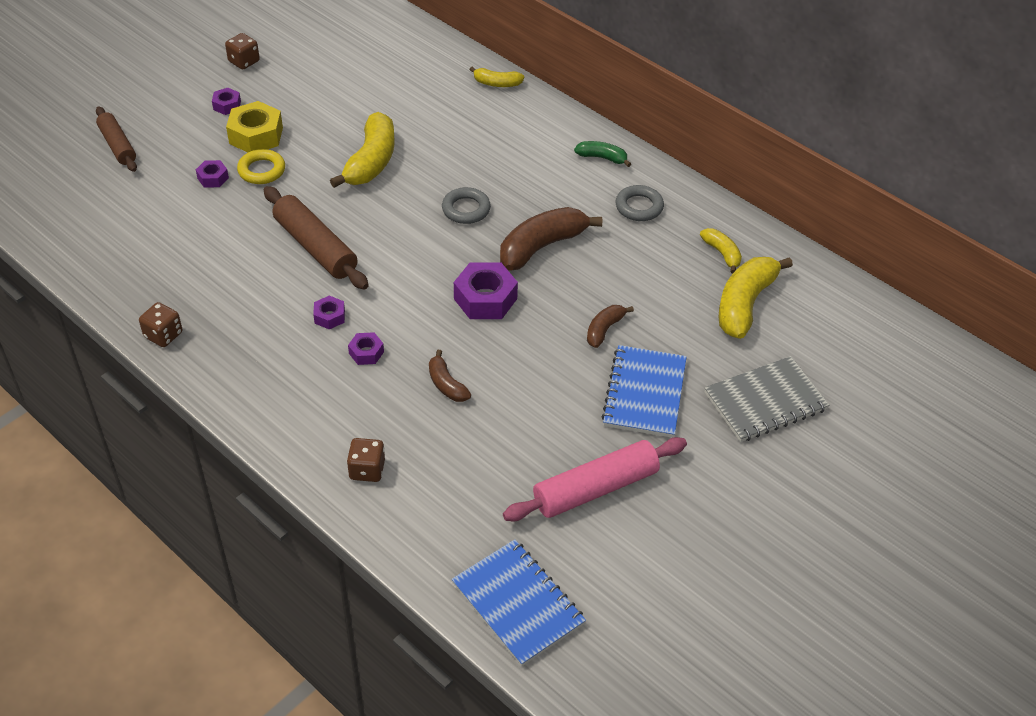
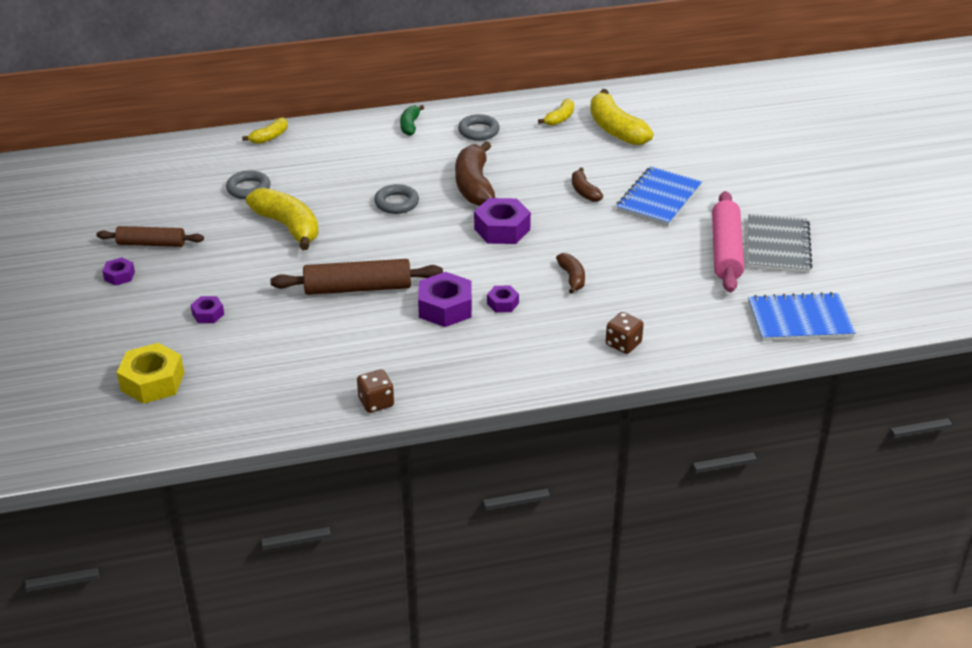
camera: 55 degrees left, 10 degrees down
(118, 145) = (93, 355): brown rolling pin -> brown rolling pin (151, 244)
(244, 61) = (71, 247): brown dice -> none
(256, 135) = (181, 273): yellow nut -> yellow nut (152, 382)
(261, 170) = (230, 285): yellow ring -> none
(329, 316) = (445, 308): purple nut -> purple nut, size x1.88
(407, 111) = (248, 189): none -> grey ring
(446, 384) = (572, 278): brown banana -> brown banana turned 105 degrees counterclockwise
(602, 158) = (410, 126): green banana -> green banana turned 45 degrees counterclockwise
(644, 393) = (659, 199): blue notebook -> blue notebook turned 75 degrees clockwise
(722, 253) = (560, 118): yellow banana -> yellow banana turned 120 degrees clockwise
(765, 401) = (708, 157): grey notebook -> grey notebook (777, 246)

